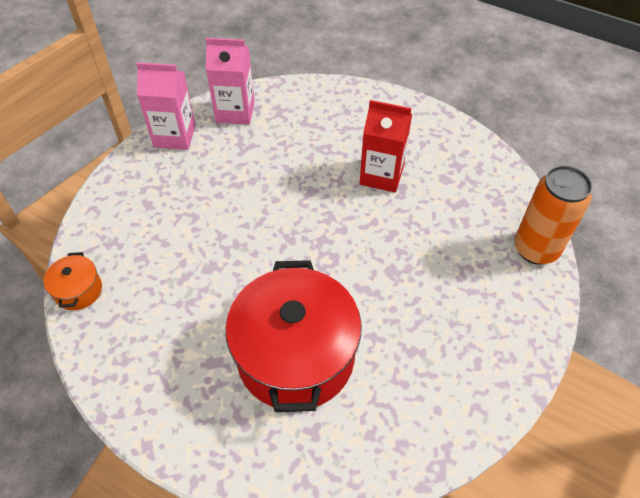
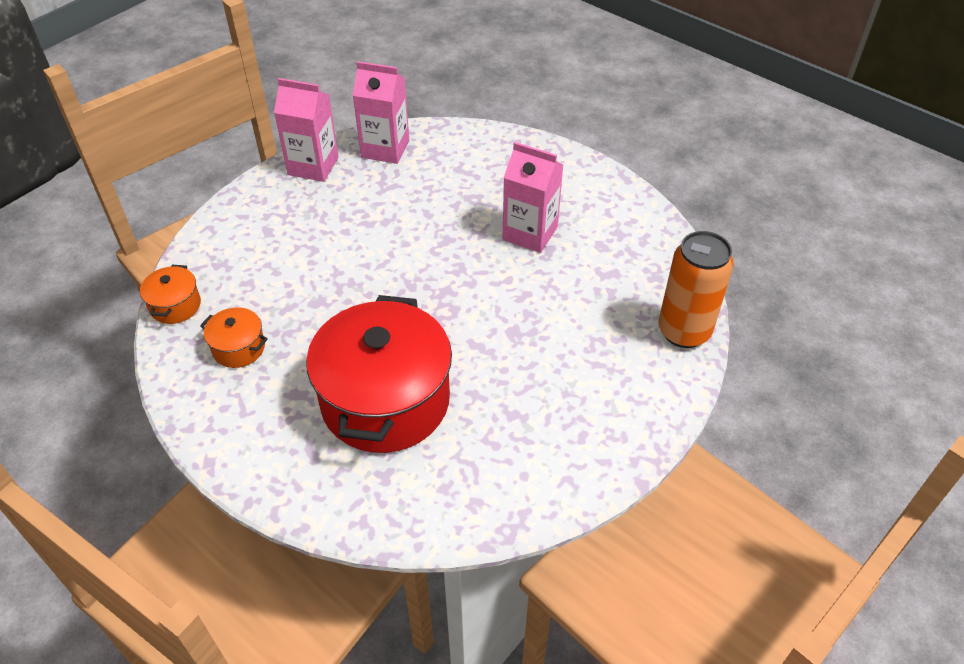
camera: 10 degrees right, 5 degrees down
(148, 324) = (239, 348): none -> orange pot
(381, 175) = (530, 233): red carton -> pink carton

